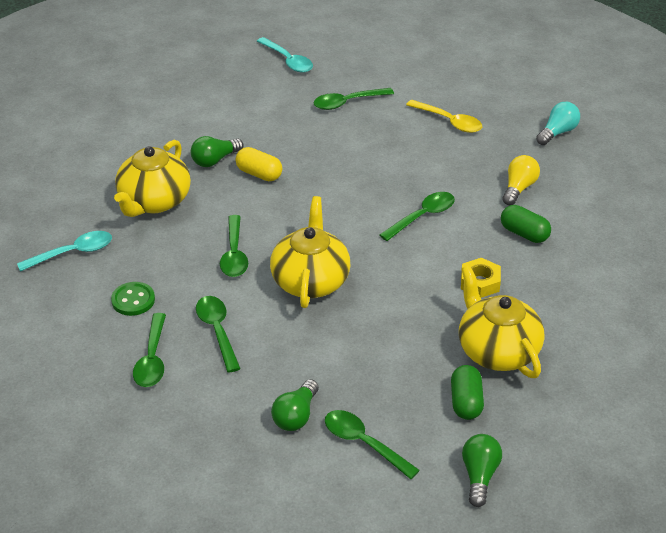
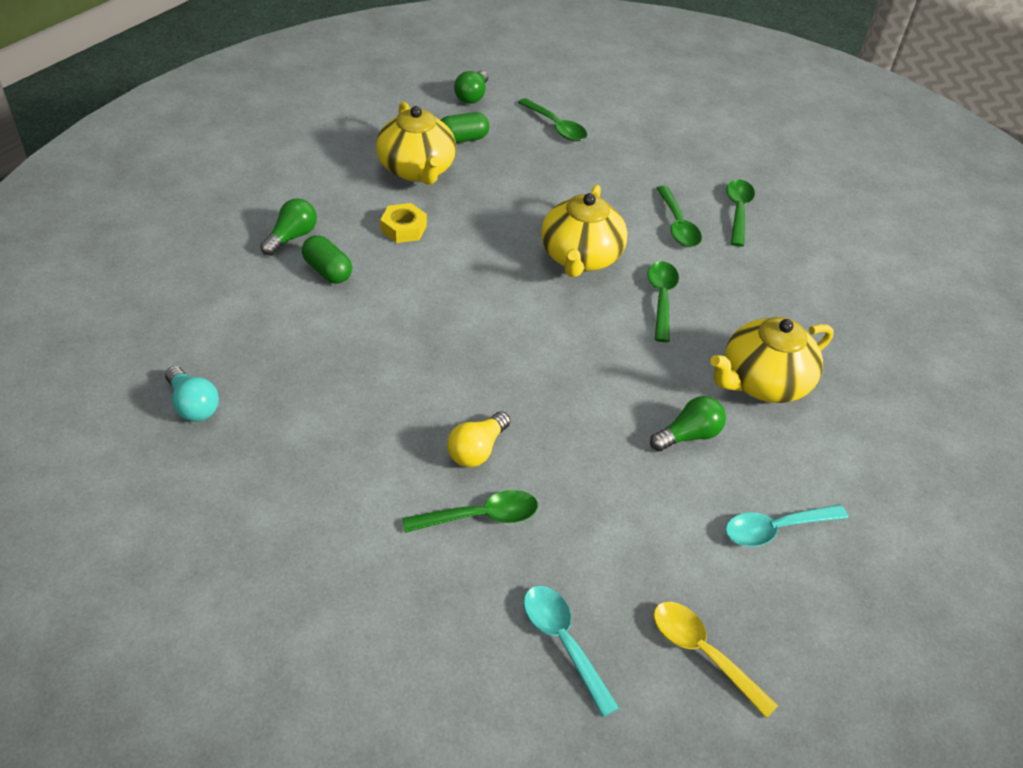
camera: 175 degrees left, 5 degrees up
(73, 253) = (845, 329): turquoise spoon -> turquoise spoon (775, 529)
(133, 300) = (766, 266): green button -> none
(154, 201) = (763, 382): yellow teapot -> yellow teapot turned 150 degrees counterclockwise
(259, 174) = (628, 402): yellow capsule -> none
(296, 416) = (609, 152): green light bulb -> green light bulb (291, 237)
(422, 216) = (435, 309): green spoon -> none
(449, 121) = (338, 451): yellow spoon -> yellow spoon (702, 653)
(466, 402) = (462, 139): green capsule -> green capsule turned 60 degrees clockwise
(518, 188) = (300, 327): yellow light bulb -> yellow light bulb (477, 450)
(557, 132) = (193, 405): turquoise light bulb -> turquoise light bulb turned 90 degrees counterclockwise

